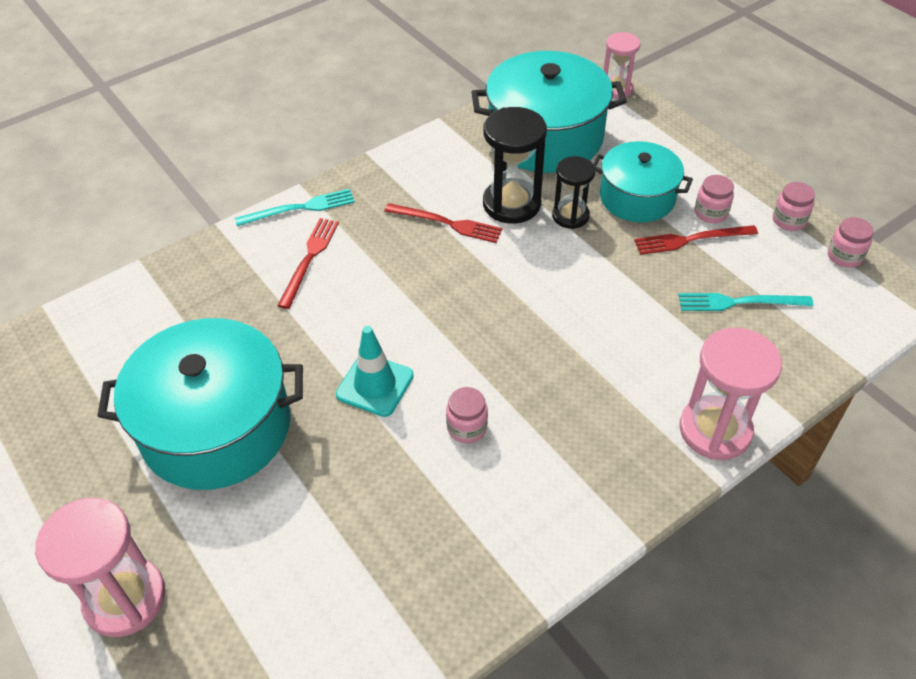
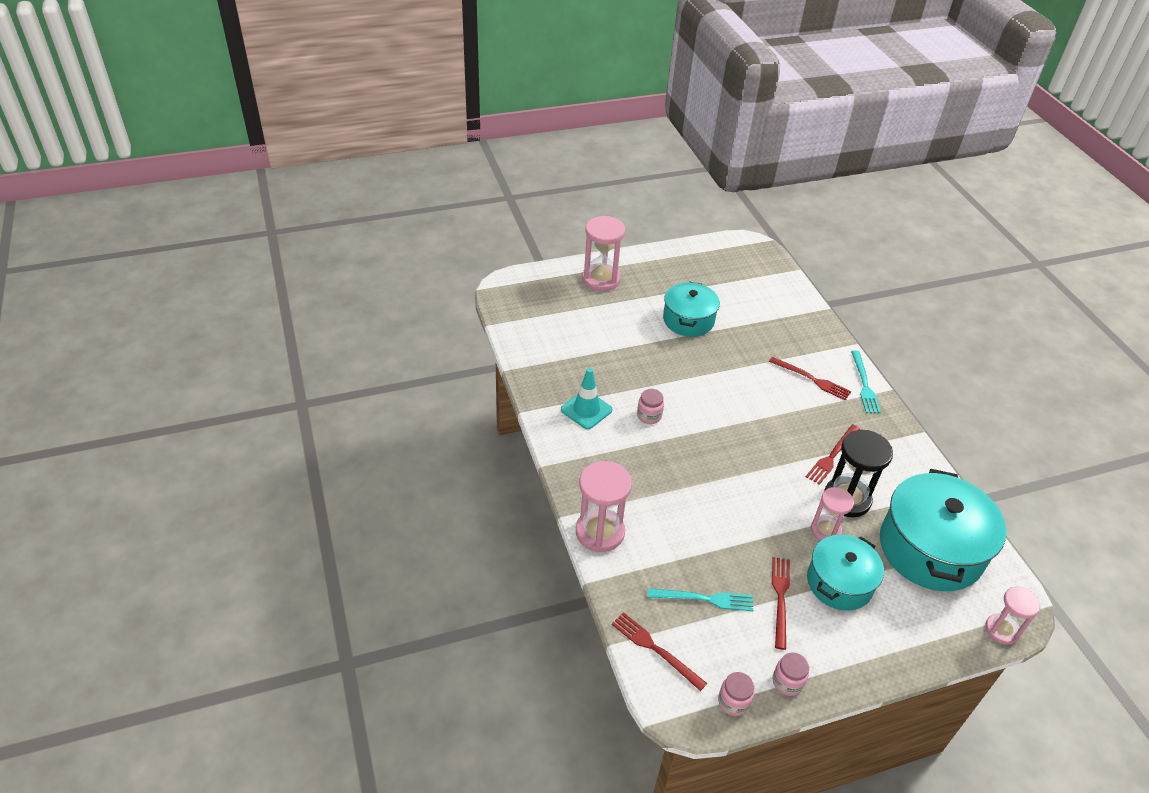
camera: 105 degrees right, 5 degrees down
(216, 427) = (688, 320): turquoise pot -> turquoise pot, size x0.62
(375, 385) = (695, 385): turquoise traffic cone -> turquoise traffic cone (586, 410)
(570, 216) = (825, 530): black hourglass -> pink hourglass
(710, 213) = (809, 627): pink jar -> none
(739, 302) = (704, 599): turquoise fork -> turquoise fork turned 75 degrees clockwise
(837, 332) = (655, 649): none -> red fork

